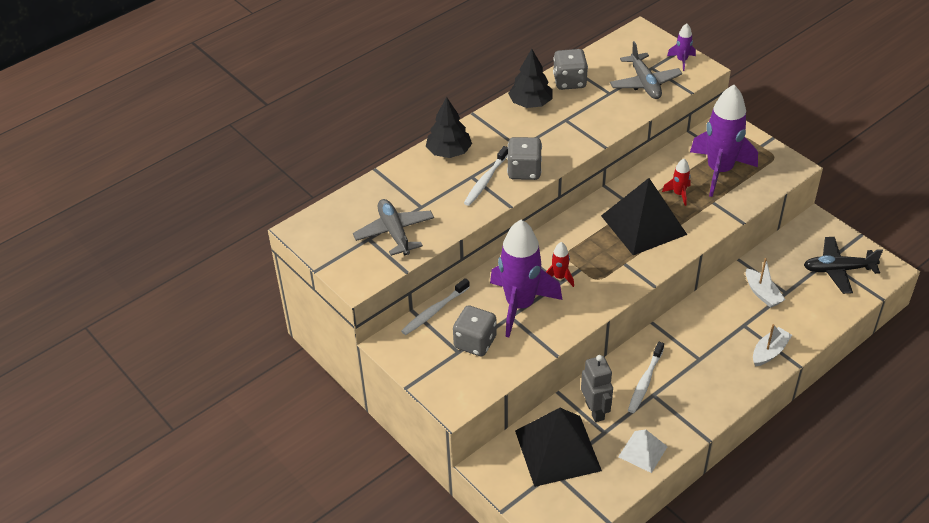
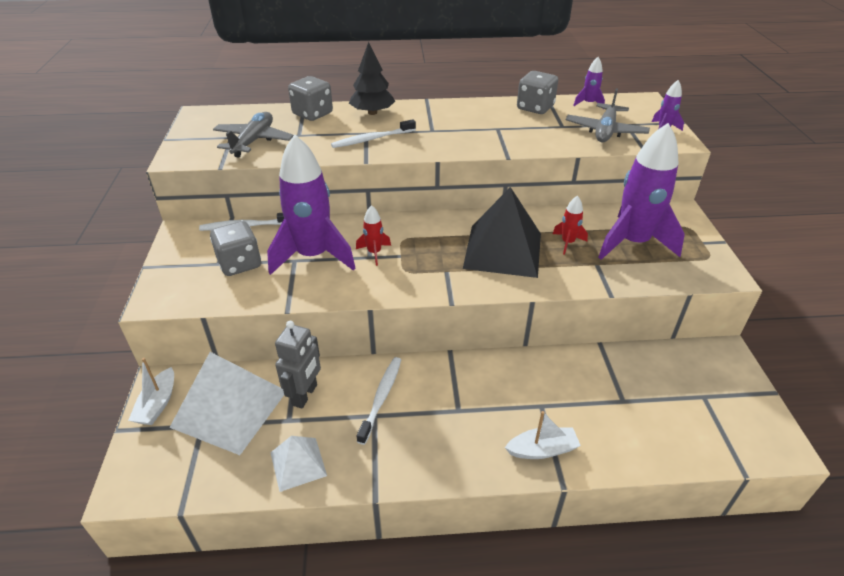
camera: 35 degrees right, 5 degrees down
(524, 171) = (412, 145): grey dice -> grey dice (312, 114)
(530, 103) = (482, 109): black tree -> none
(558, 450) = (229, 408): black pyramid -> white pyramid
(604, 56) = (588, 104): none -> purple rocket
(645, 381) = (381, 398): white toothbrush -> white toothbrush turned 135 degrees clockwise
(762, 293) = (593, 387): white boat -> white boat (157, 404)
(838, 270) = (711, 412): black plane -> none

